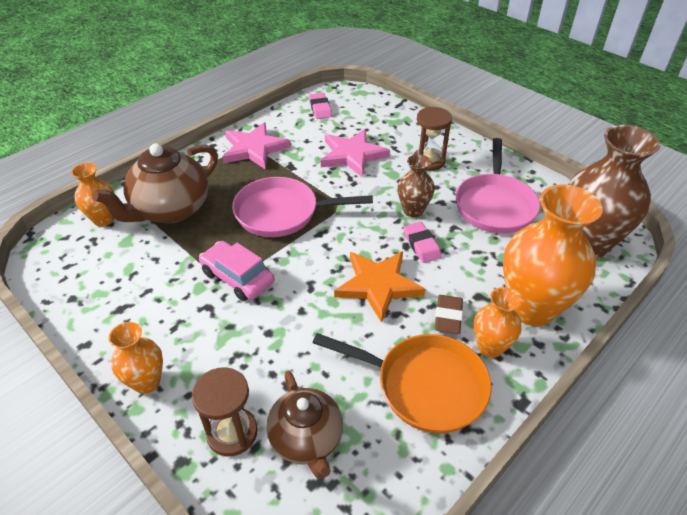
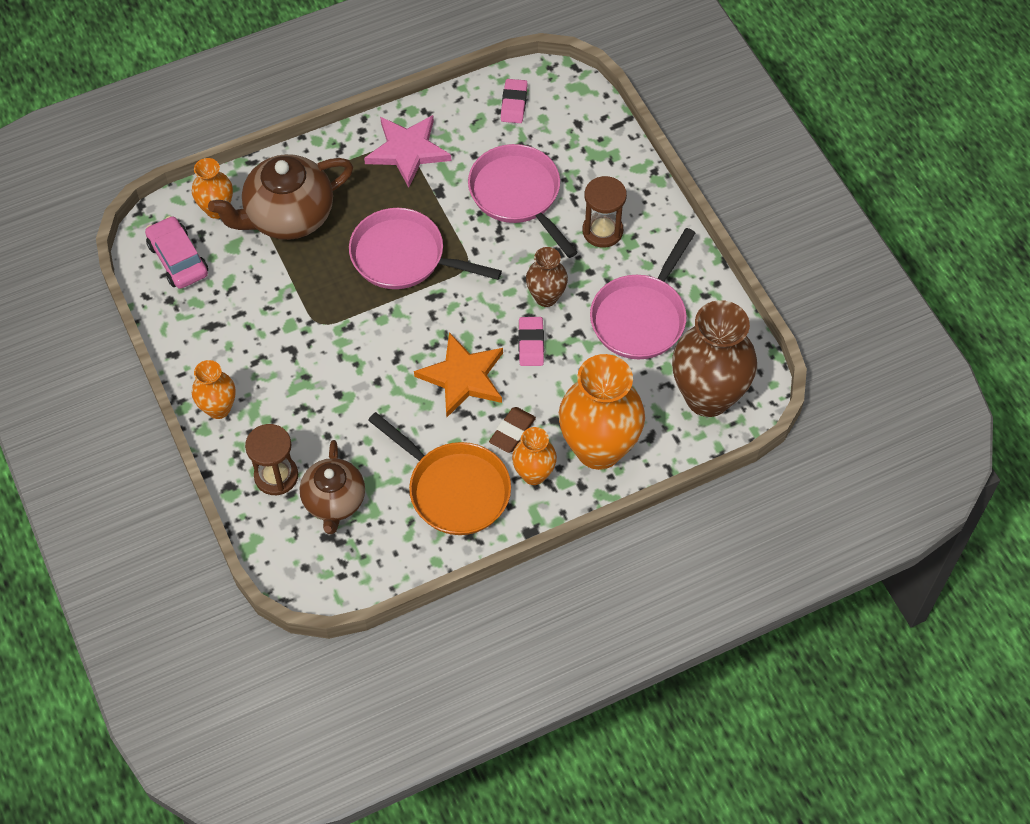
camera: 20 degrees right, 15 degrees up
(237, 277) = (330, 325): pink car -> pink car (178, 259)
(352, 155) = (518, 195): pink star -> pink pan

